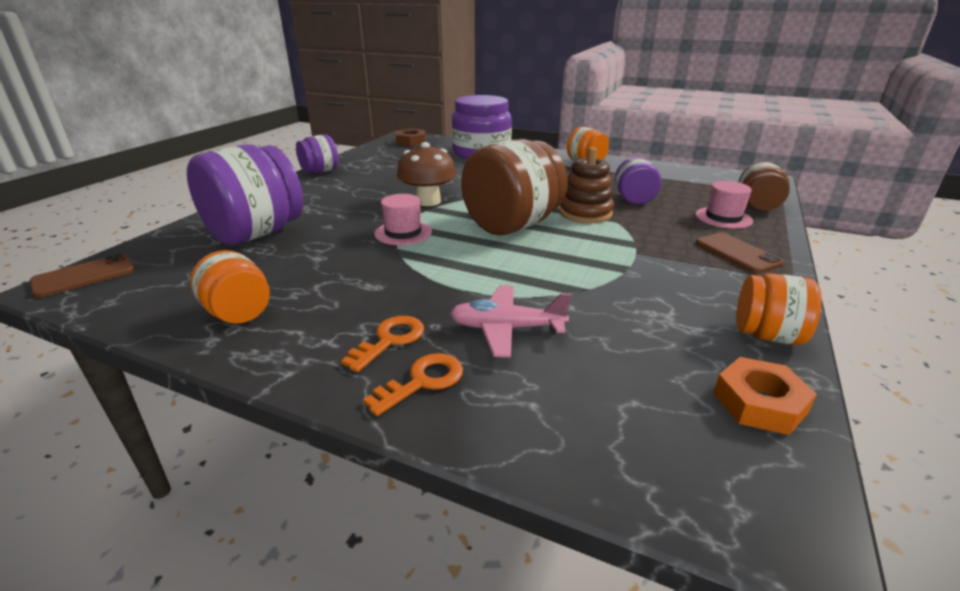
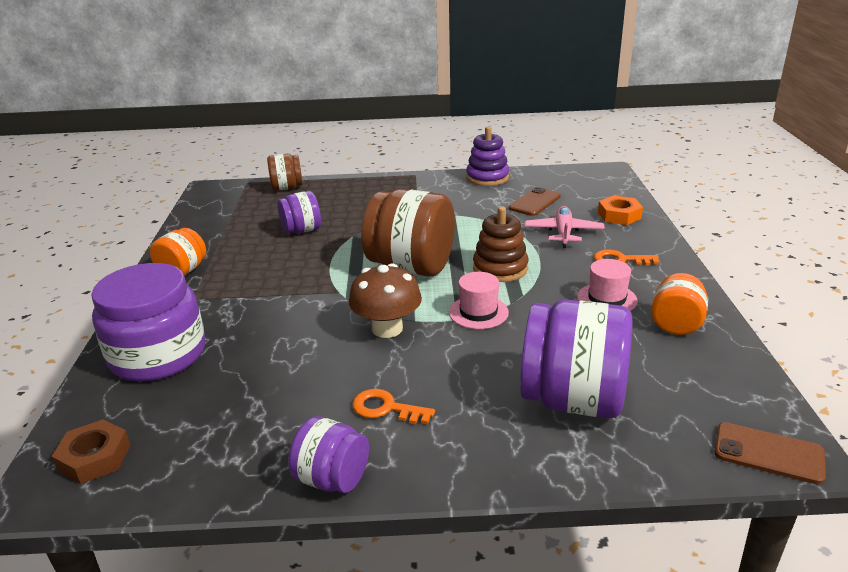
camera: 115 degrees left, 0 degrees up
(422, 381) = (635, 240): orange key -> orange key (386, 408)
(506, 328) = (563, 233): pink plane -> pink plane turned 150 degrees counterclockwise
(585, 213) = (354, 244): brown stacking toy -> brown stacking toy (500, 268)
(723, 218) = (323, 196): pink hat -> pink hat (607, 299)
(737, 253) = (389, 188): brown phone -> brown phone (534, 202)
(759, 403) = (546, 177): orange nut -> orange nut (619, 215)
(767, 335) = (487, 178): orange jar -> purple stacking toy

